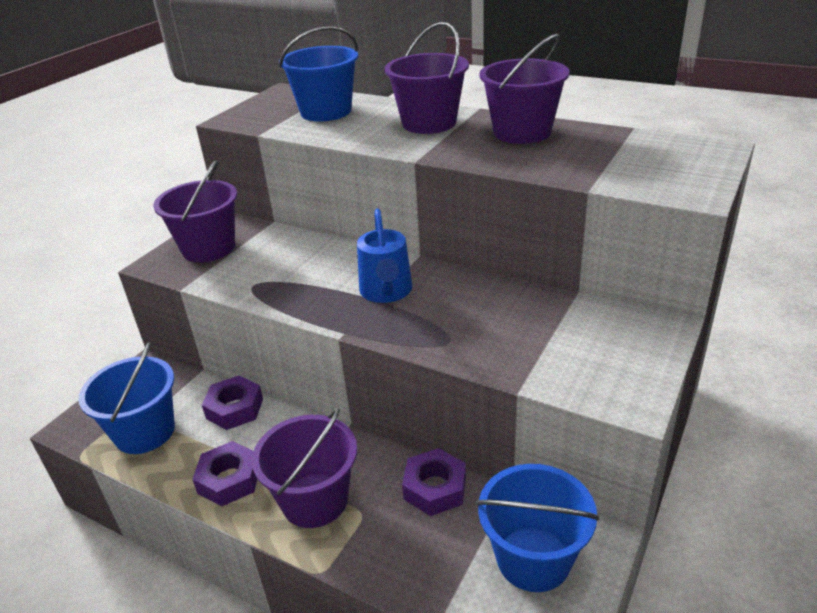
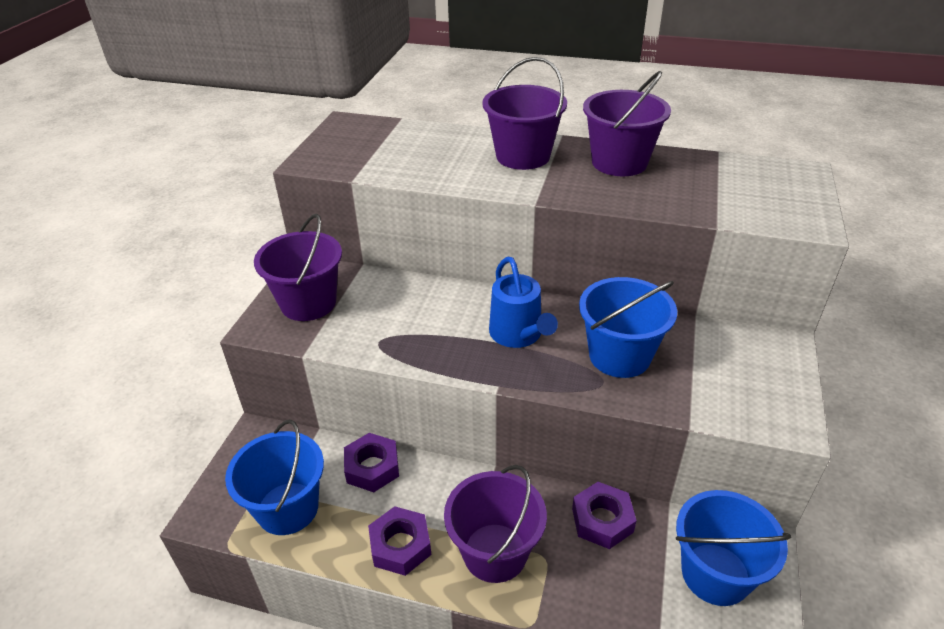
camera: 15 degrees left, 5 degrees up
(326, 112) = (407, 147): blue bucket -> blue bucket (619, 356)

